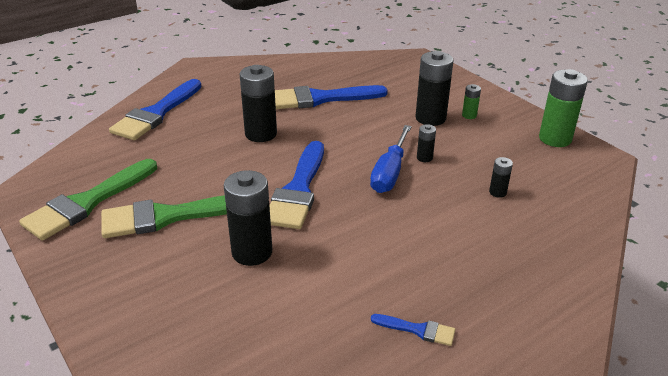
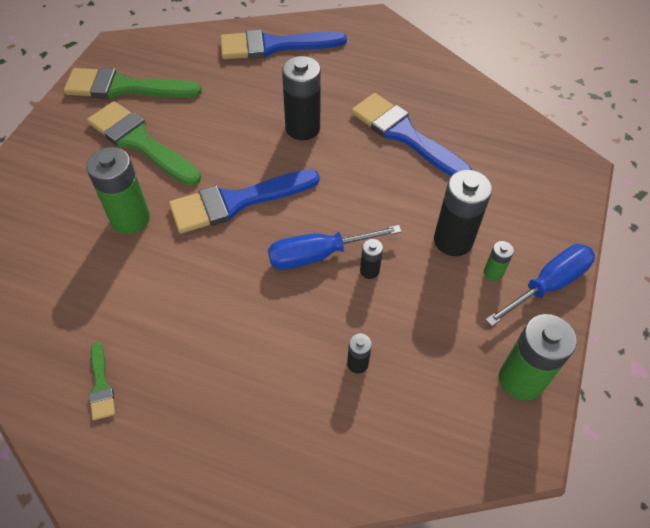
camera: 55 degrees right, 20 degrees up
(252, 252) = (130, 219): black battery -> green battery
(418, 330) = (101, 385): blue brush -> green brush
(494, 102) = (547, 285): none -> blue screwdriver

